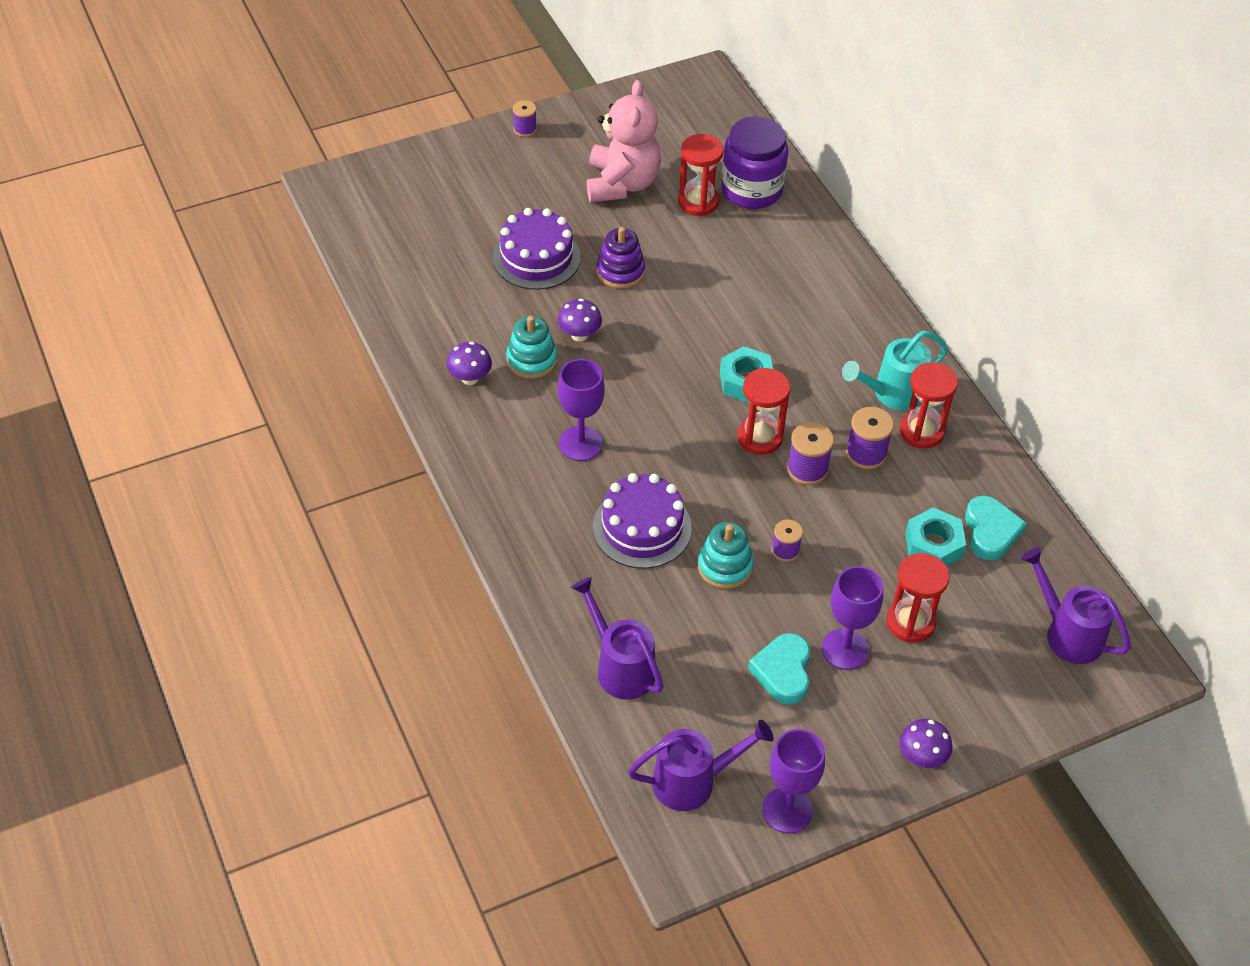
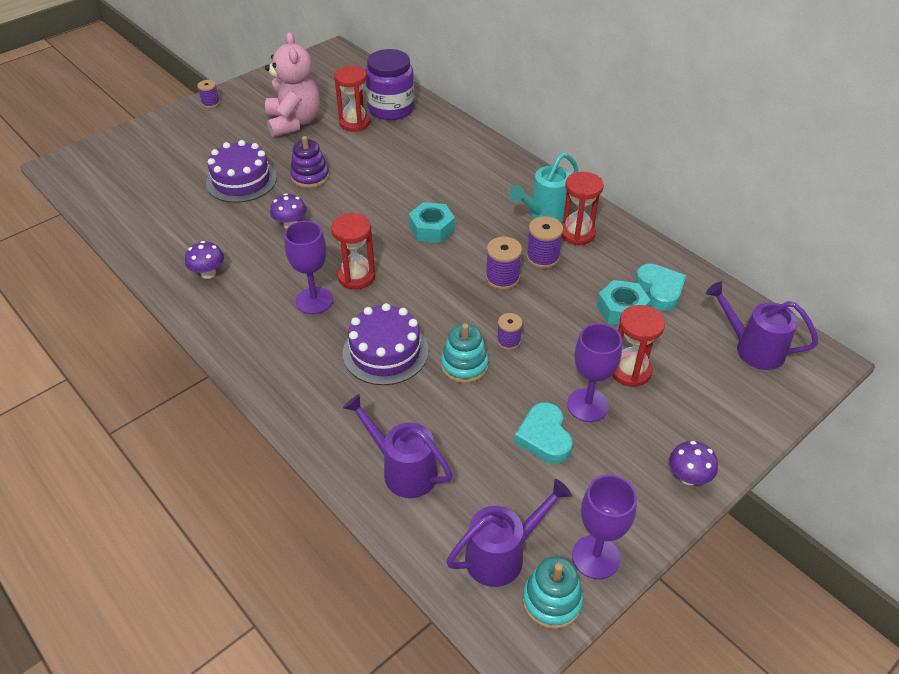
camera: 15 degrees left, 5 degrees down
(531, 360) = (256, 250): turquoise stacking toy -> turquoise stacking toy (552, 601)
(759, 437) = (457, 264): red hourglass -> red hourglass (356, 276)

